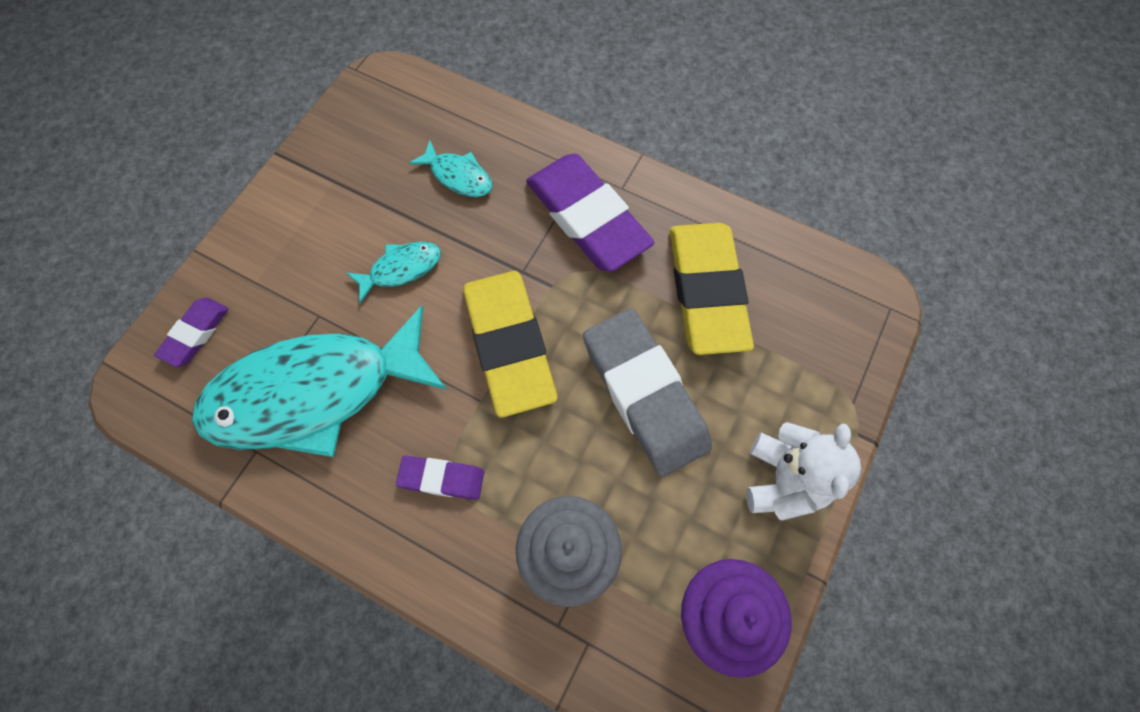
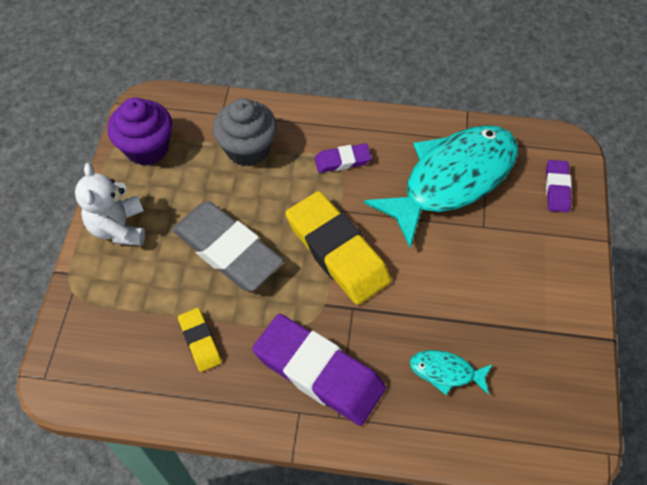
camera: 160 degrees right, 10 degrees down
(401, 269) = (445, 278): turquoise fish -> none
(707, 291) = (200, 341): yellow eraser -> yellow eraser, size x0.49

